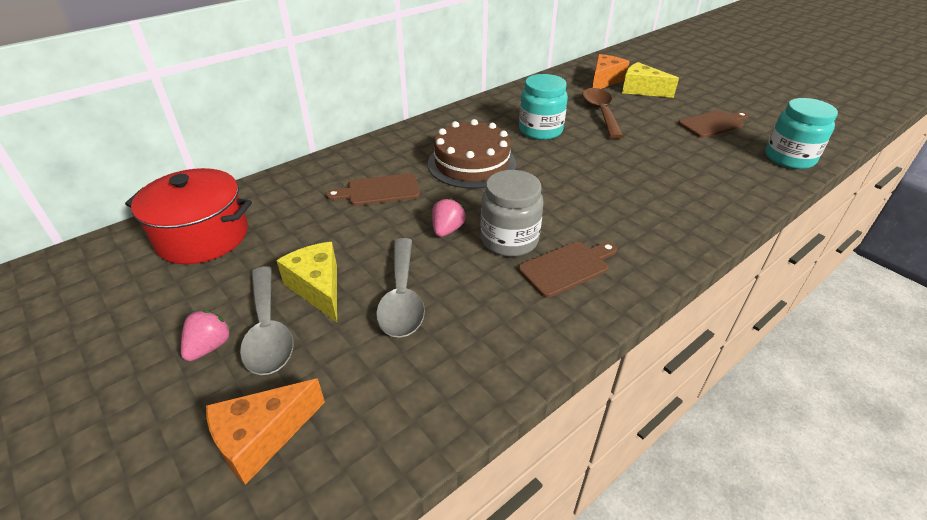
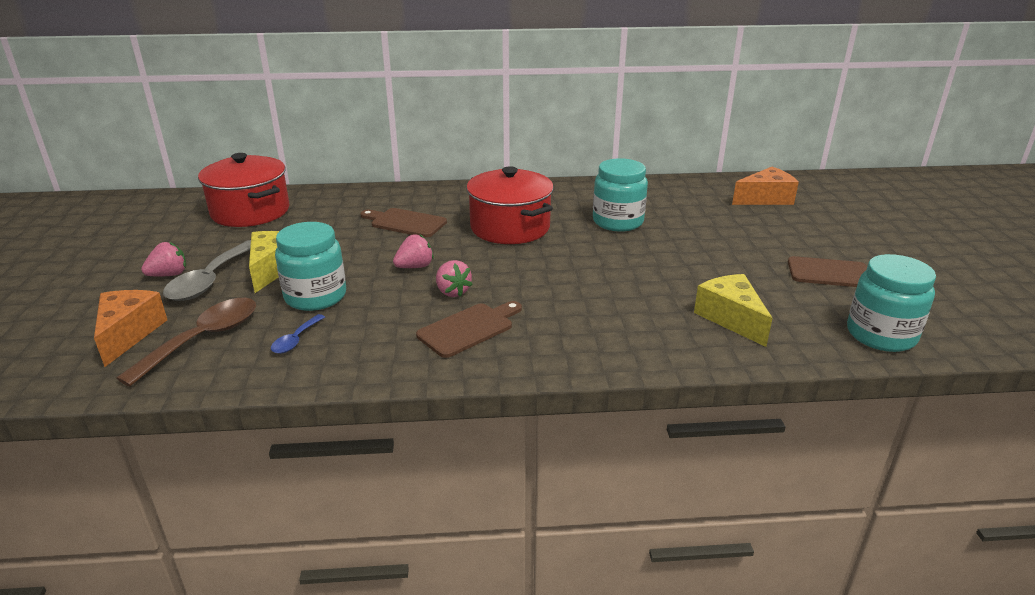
camera: 35 degrees right, 10 degrees down
(262, 438) = (128, 334): orange cheese -> orange cheese turned 90 degrees clockwise
(402, 298) = (315, 296): grey spoon -> turquoise jar
(447, 350) = (296, 340): none -> blue spoon
(471, 163) = (510, 227): brown cake -> red pot
(509, 240) = (452, 292): grey jar -> pink strawberry
(567, 267) = (469, 328): brown cutting board -> brown cutting board turned 45 degrees counterclockwise
(600, 112) = (710, 225): brown spoon -> brown spoon (204, 339)
(641, 90) = (797, 218): yellow cheese -> yellow cheese (731, 318)

